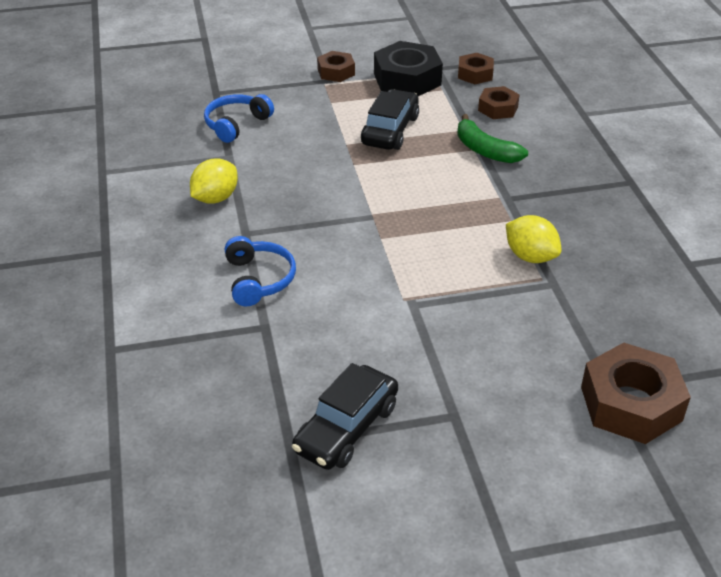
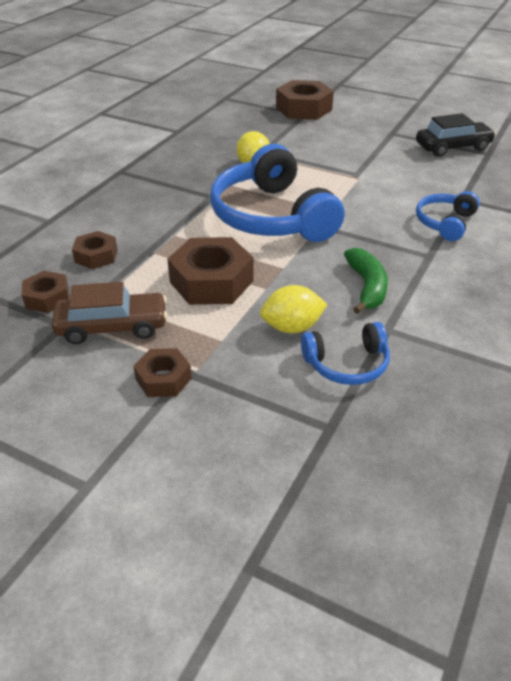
camera: 140 degrees left, 0 degrees up
(215, 198) = (433, 293): yellow lemon -> yellow lemon (292, 327)
(390, 130) = (211, 281): black car -> brown nut
(407, 79) = (112, 327): black nut -> brown car
(424, 204) = (272, 216): none -> blue headphones
(485, 150) = (168, 230): green banana -> green banana (367, 287)

